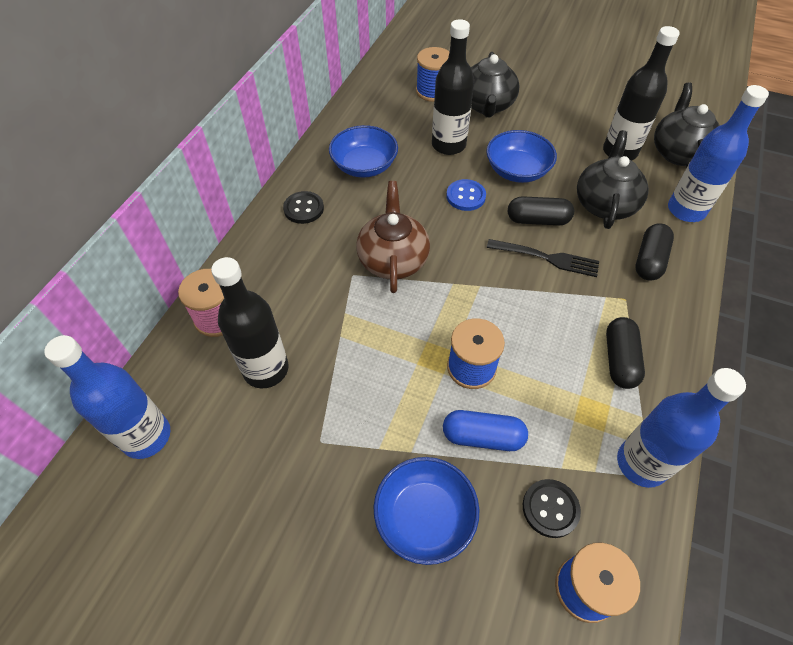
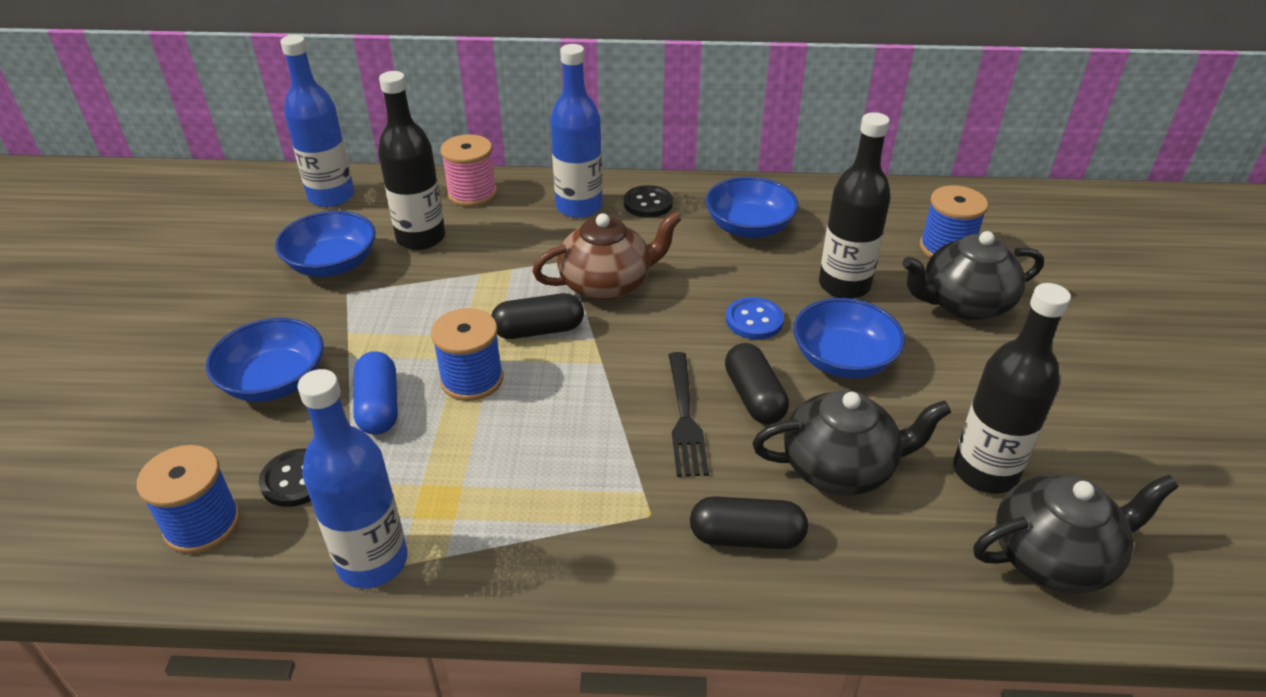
camera: 70 degrees right, 15 degrees down
(269, 449) = (332, 264): none -> blue bowl
(619, 360) = (534, 520): black capsule -> black capsule (538, 330)
(686, 210) = (900, 579): blue bottle -> blue bottle (579, 207)

